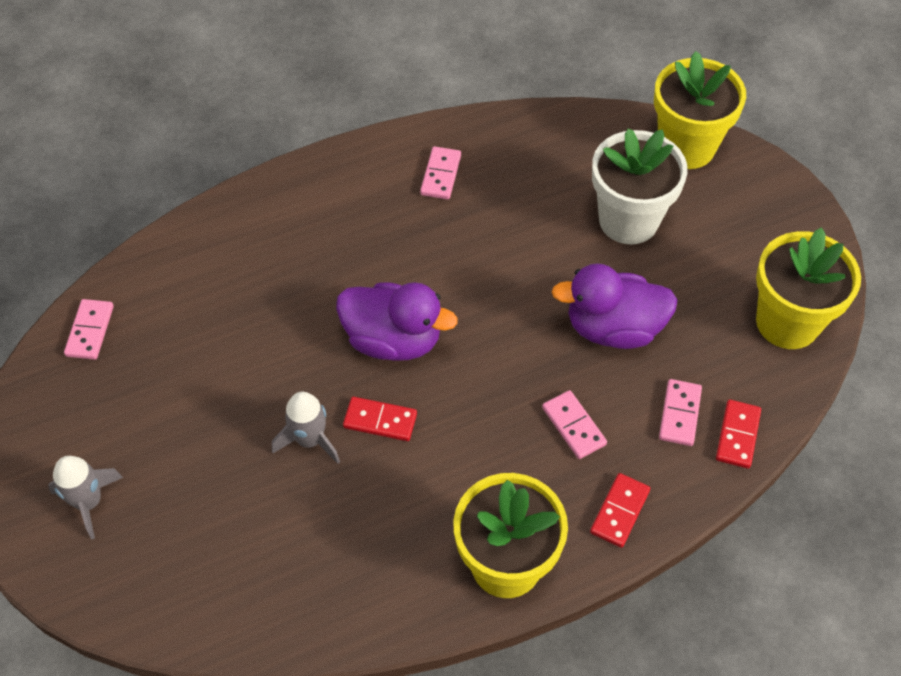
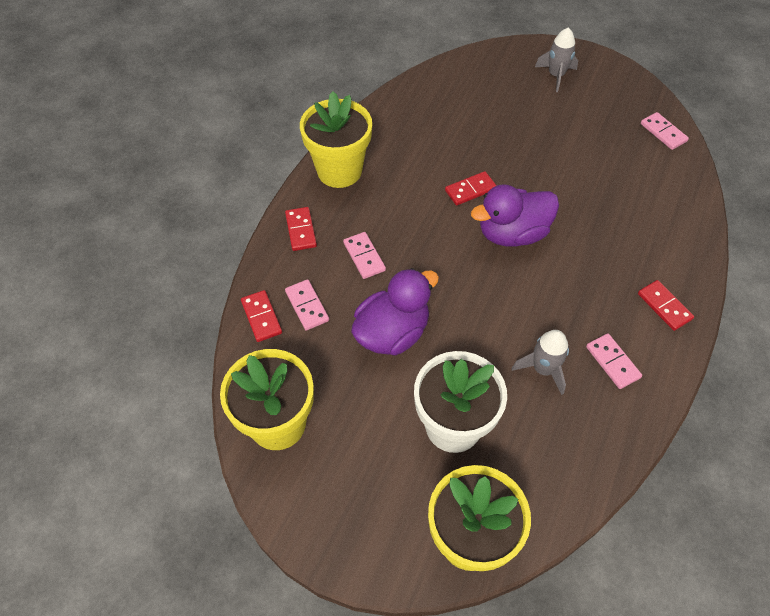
camera: 140 degrees right, 0 degrees up
(310, 440) = (494, 159): grey rocket -> grey rocket (543, 369)
(340, 182) = (664, 306): none -> red domino
(573, 426) = (364, 256): pink domino -> pink domino turned 45 degrees clockwise

